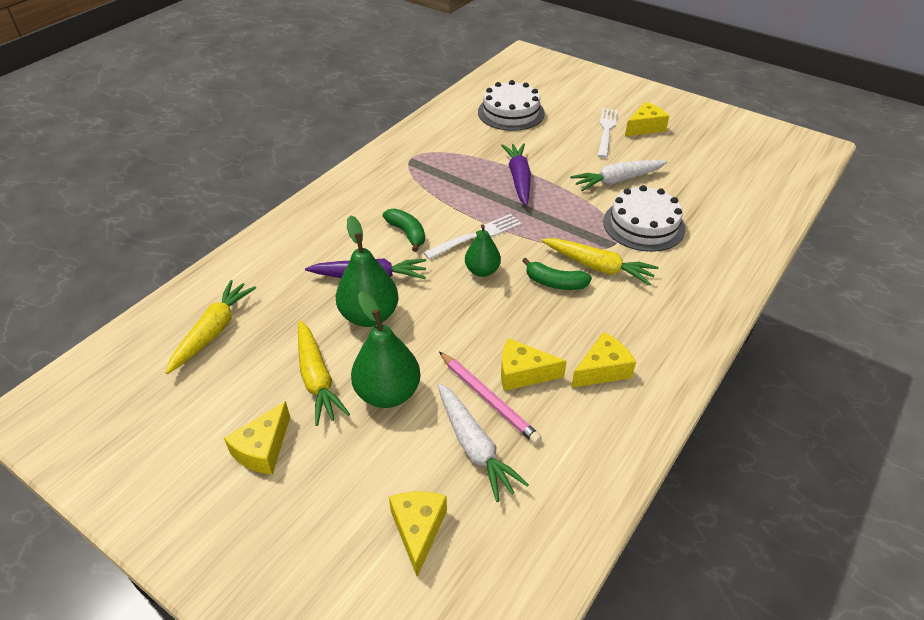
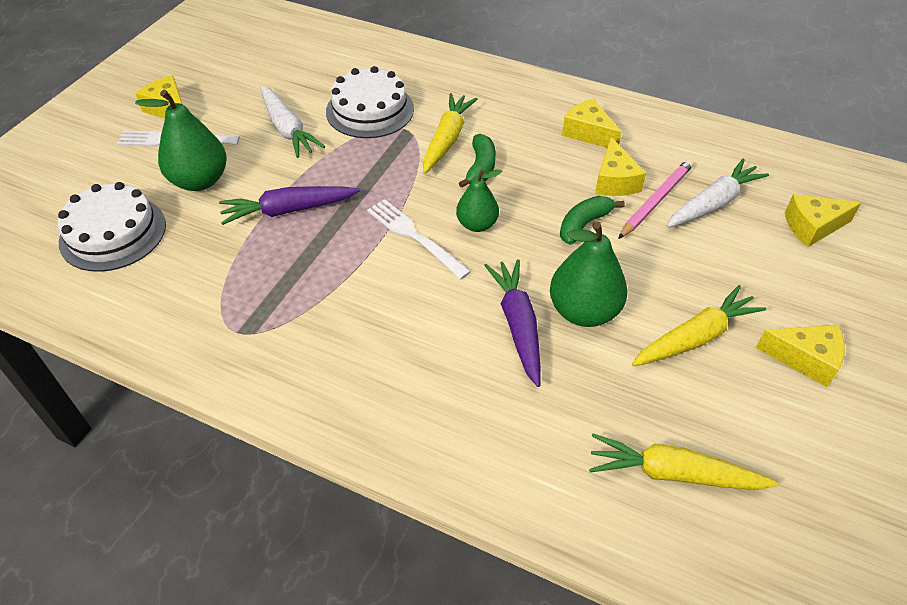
camera: 100 degrees left, 5 degrees up
(388, 393) = (685, 273): green pear -> green pear (199, 181)
(407, 233) = (422, 304): green banana -> green banana (584, 225)

